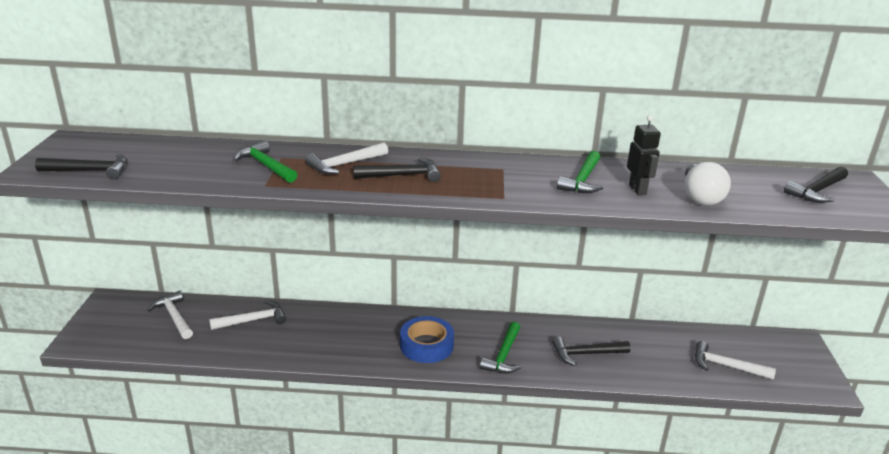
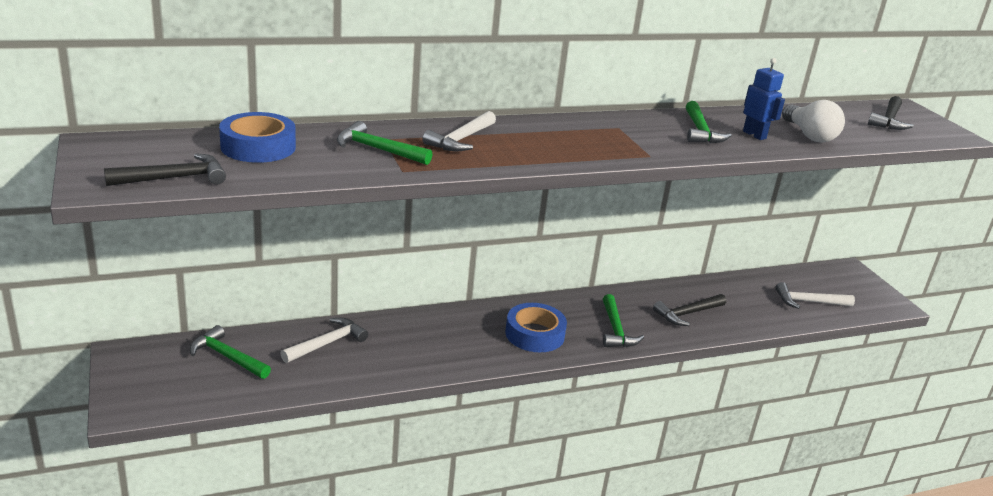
camera: 25 degrees left, 0 degrees up
(174, 317) = (227, 357): white hammer -> green hammer
(177, 153) = (258, 147): none -> blue tape
(402, 175) = (532, 144): black hammer -> none
(637, 190) = (754, 135): black robot -> blue robot

